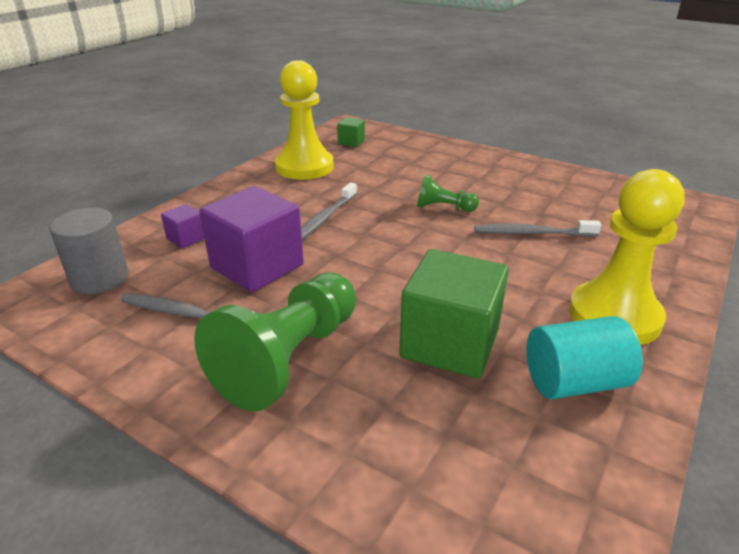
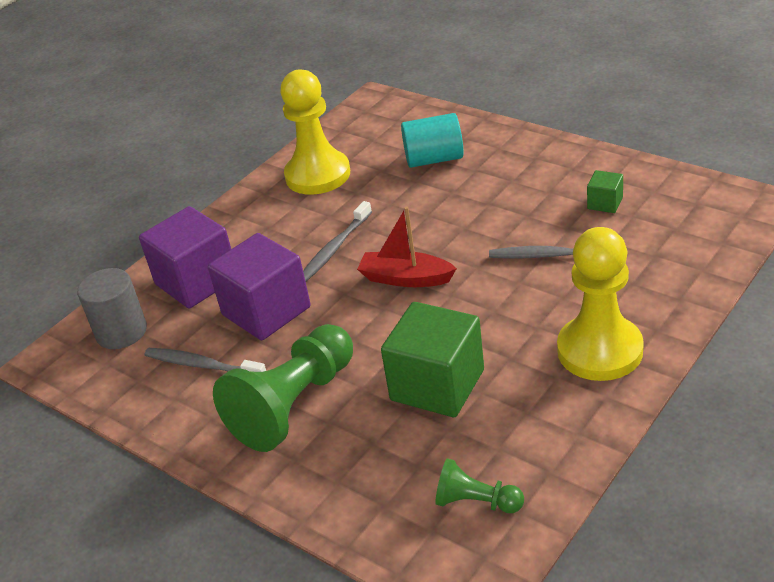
camera: 10 degrees right, 5 degrees up
(186, 238) = (197, 281): purple cube -> purple cube, size x2.16
(351, 142) = (374, 131): green cube -> green cube (605, 203)
(397, 245) = (406, 278): none -> red boat
(443, 208) = (463, 226): green pawn -> green pawn (476, 502)
(574, 382) = (538, 417): turquoise cylinder -> turquoise cylinder (434, 159)

